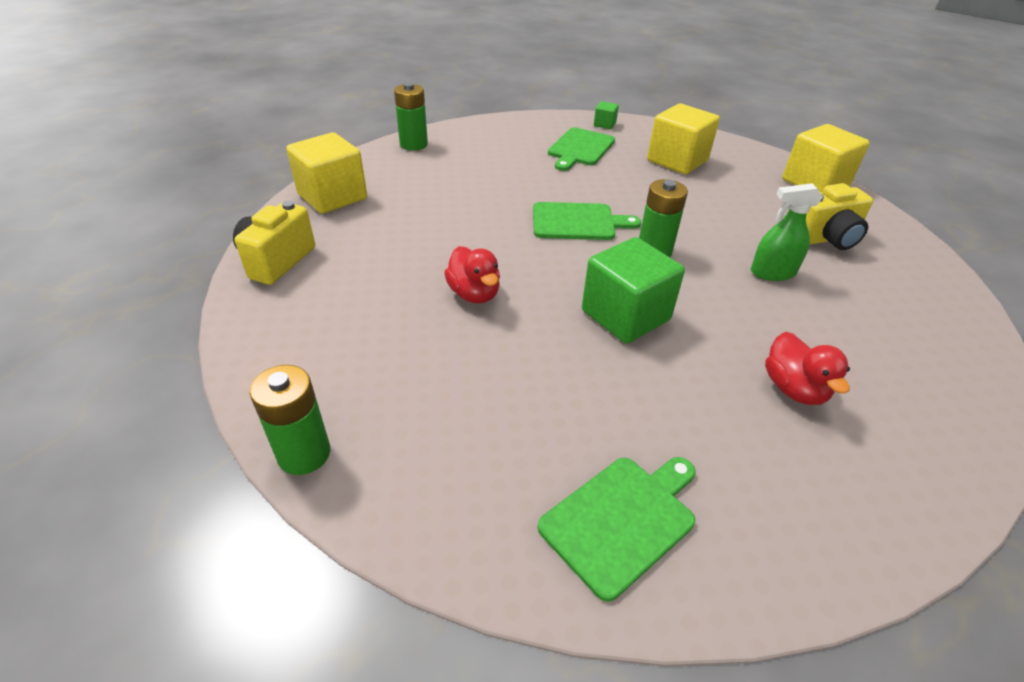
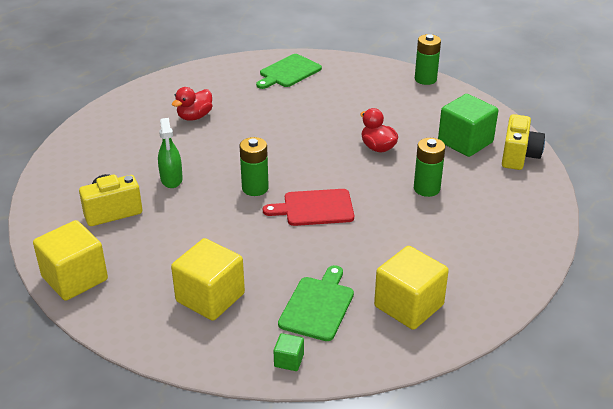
camera: 175 degrees right, 5 degrees down
(332, 196) = (528, 213): yellow cube -> yellow cube (408, 306)
(413, 144) = (502, 290): green battery -> green battery (426, 189)
(577, 222) = (314, 208): green cutting board -> red cutting board
(625, 315) = (280, 143): green cube -> green cube (465, 142)
(772, 272) = (171, 179): green spray bottle -> green spray bottle turned 90 degrees clockwise
(793, 389) = (194, 117): red duck -> red duck turned 120 degrees counterclockwise

